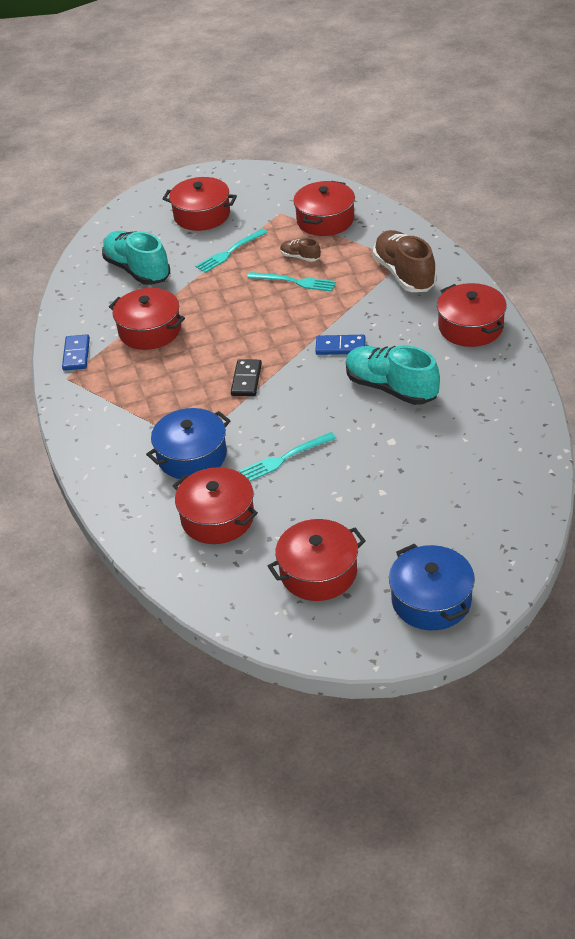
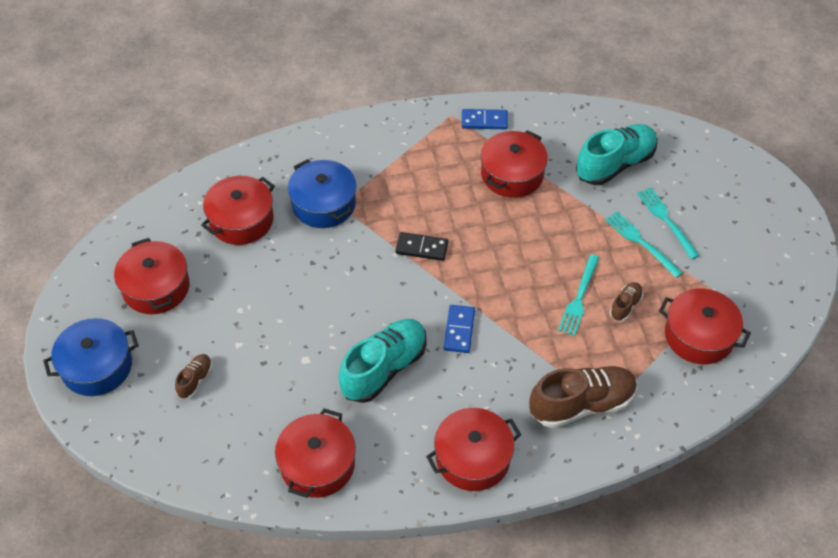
camera: 90 degrees right, 10 degrees up
(202, 215) = (715, 219): red pot -> red pot (317, 464)
(284, 458) = (303, 272): turquoise fork -> turquoise fork (666, 220)
(431, 516) = (195, 380): none -> brown shoe

